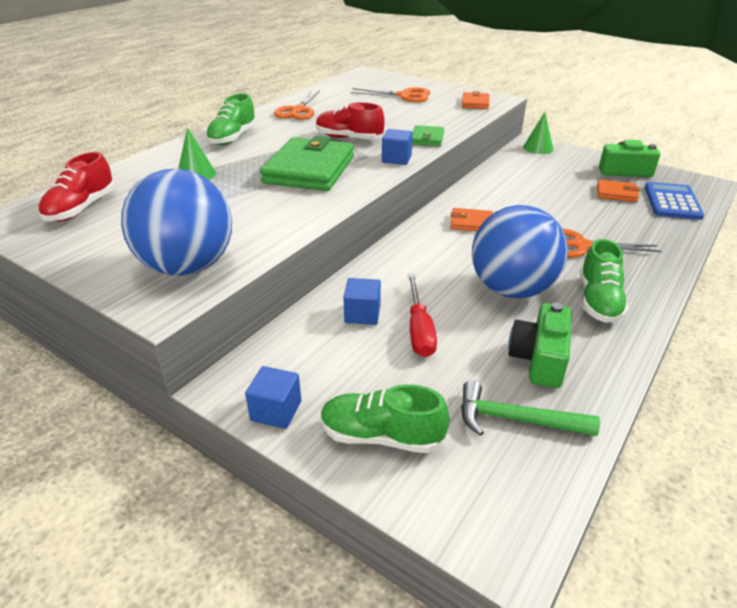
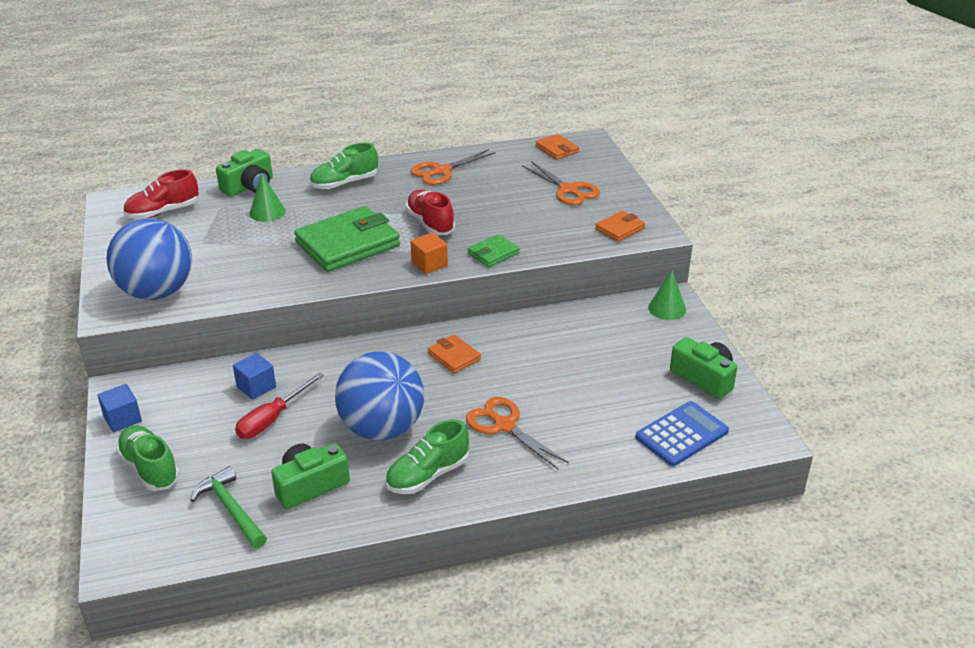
camera: 40 degrees right, 0 degrees up
(145, 165) = (249, 186): none -> green camera
(396, 159) = (429, 264): blue cube -> orange cube
(616, 193) = (642, 397): orange wallet -> orange wallet (557, 149)

